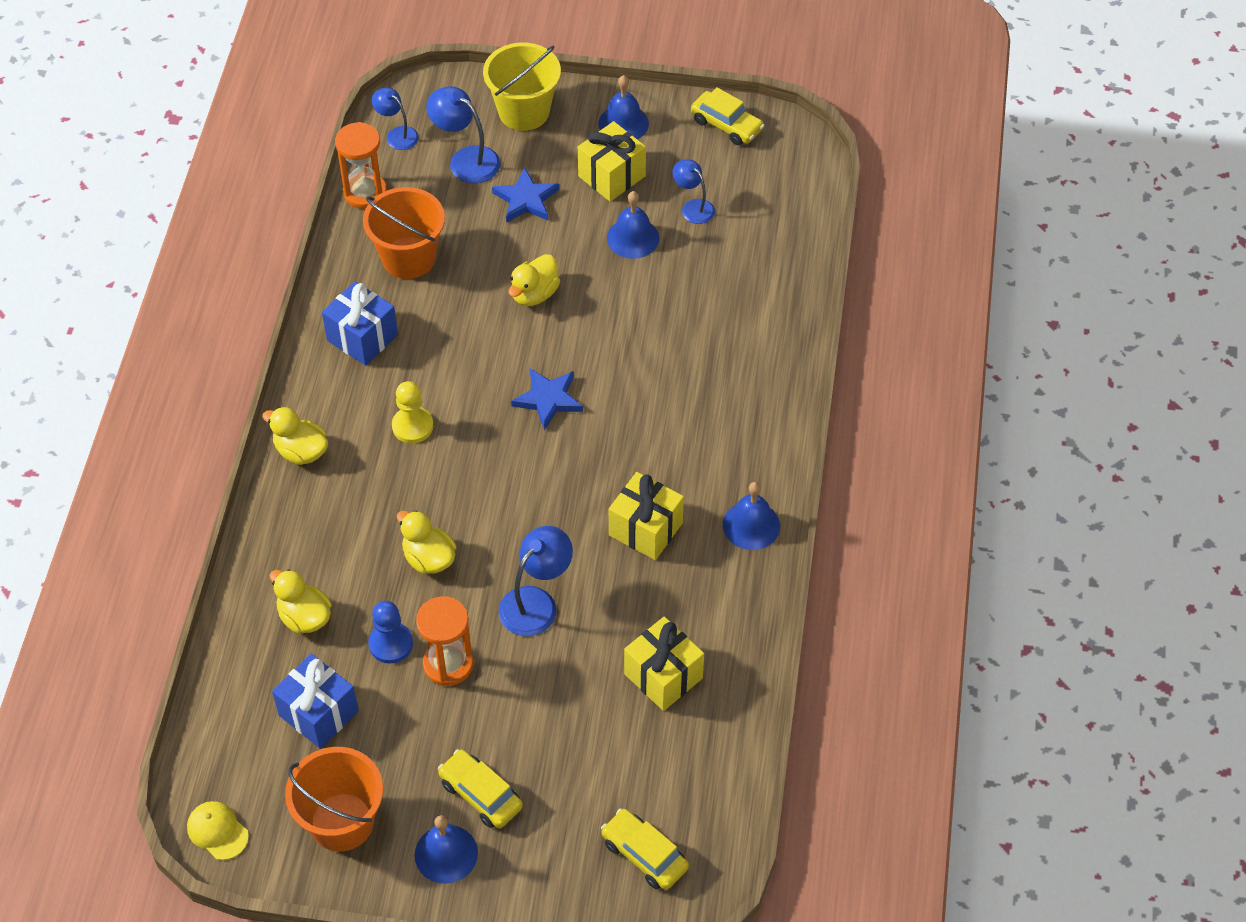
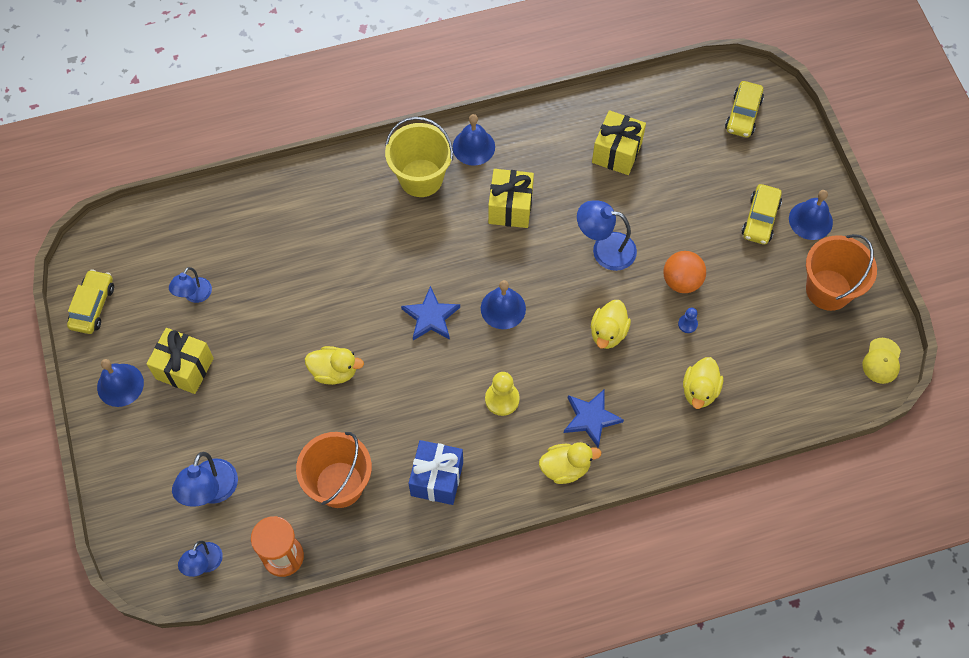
camera: 115 degrees left, 10 degrees up
(301, 451) = (565, 468): yellow duck -> yellow duck turned 105 degrees counterclockwise
(318, 713) = (764, 343): blue gift -> none
(391, 644) = (687, 324): blue pawn -> blue pawn, size x0.58
(448, 664) = (681, 281): orange hourglass -> orange ball
(524, 111) = (136, 470): yellow bucket -> yellow bucket (421, 178)
(526, 199) = (237, 422): blue star -> blue star (591, 418)
(633, 238) = (245, 325): blue bell -> blue bell (503, 308)

